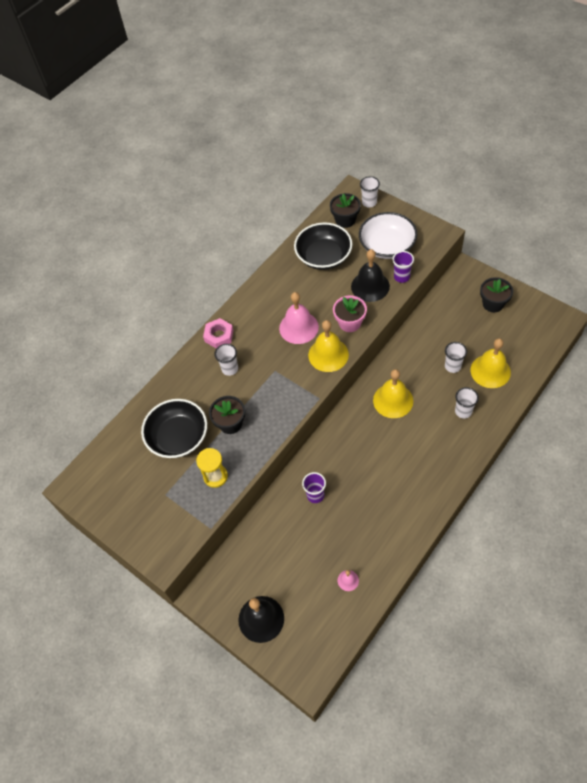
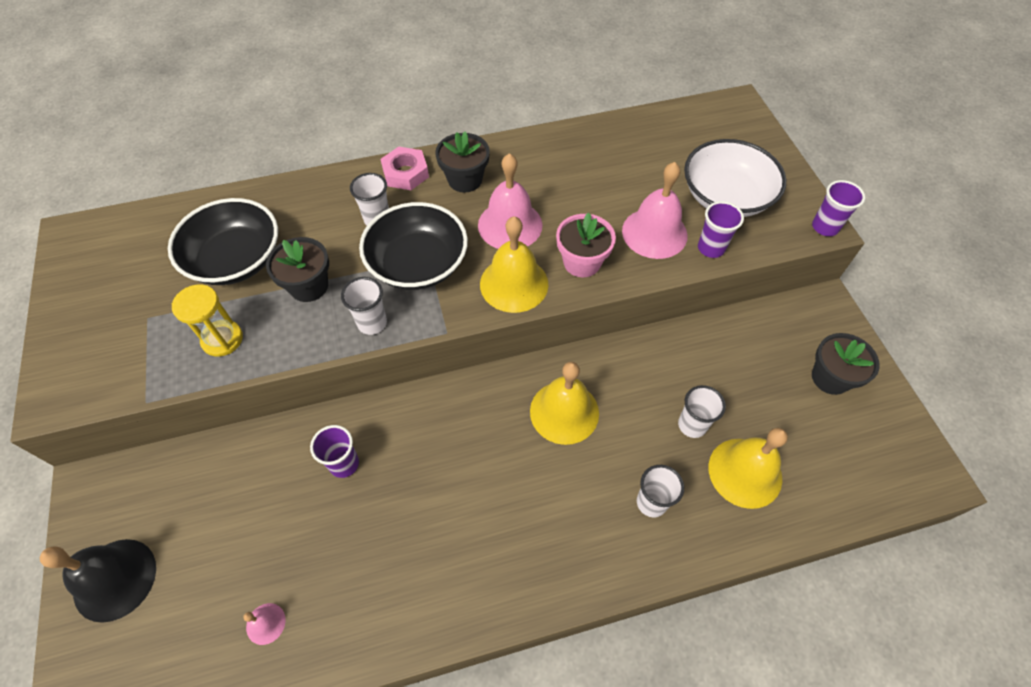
camera: 30 degrees right, 0 degrees up
(323, 256) = (626, 160): black bowl -> black bowl (418, 264)
(345, 220) = (696, 133): black flower pot -> black flower pot (465, 179)
(369, 202) = (749, 130): white cup -> white cup (372, 323)
(370, 286) = (654, 233): black bell -> pink bell
(442, 233) = (825, 227): none -> purple cup

